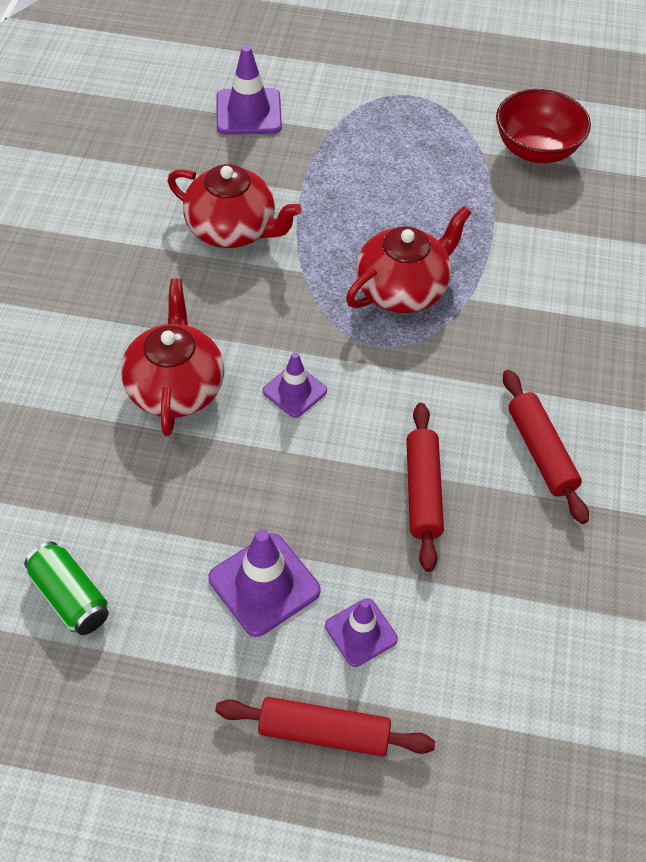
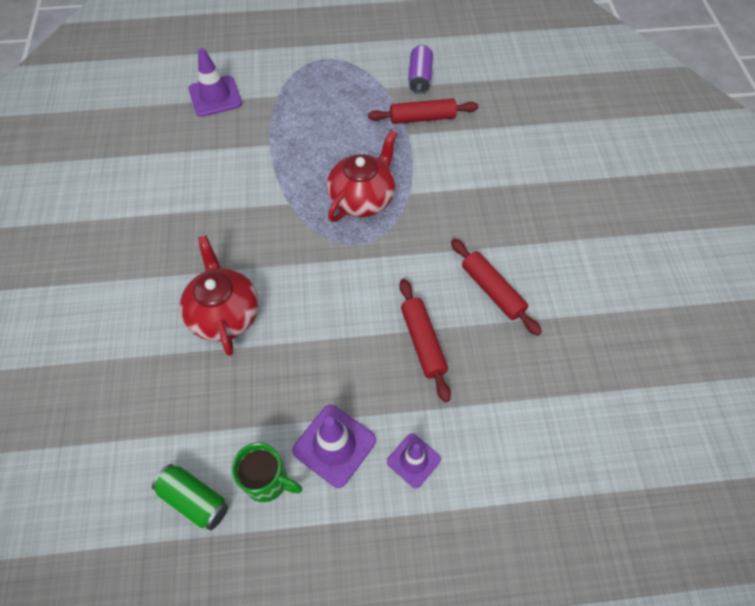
camera: 15 degrees left, 5 degrees up
(167, 602) = (268, 481): none -> green mug
(232, 229) = (230, 185): red teapot -> none
(294, 391) = (311, 293): purple traffic cone -> none
(324, 732) = (412, 545): red rolling pin -> red rolling pin (422, 118)
(536, 150) = (420, 78): red bowl -> purple can

